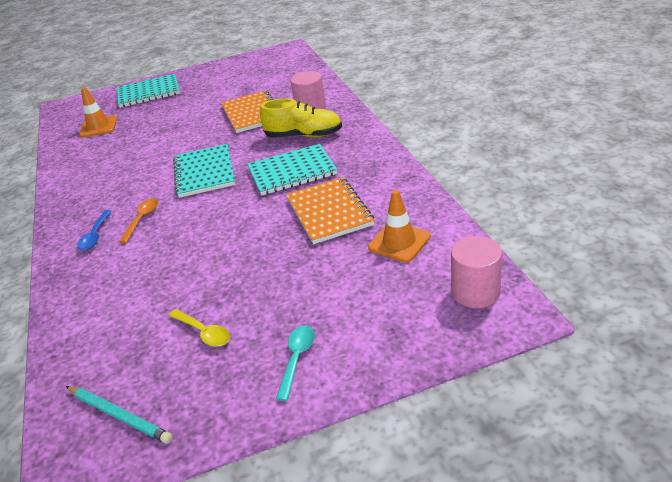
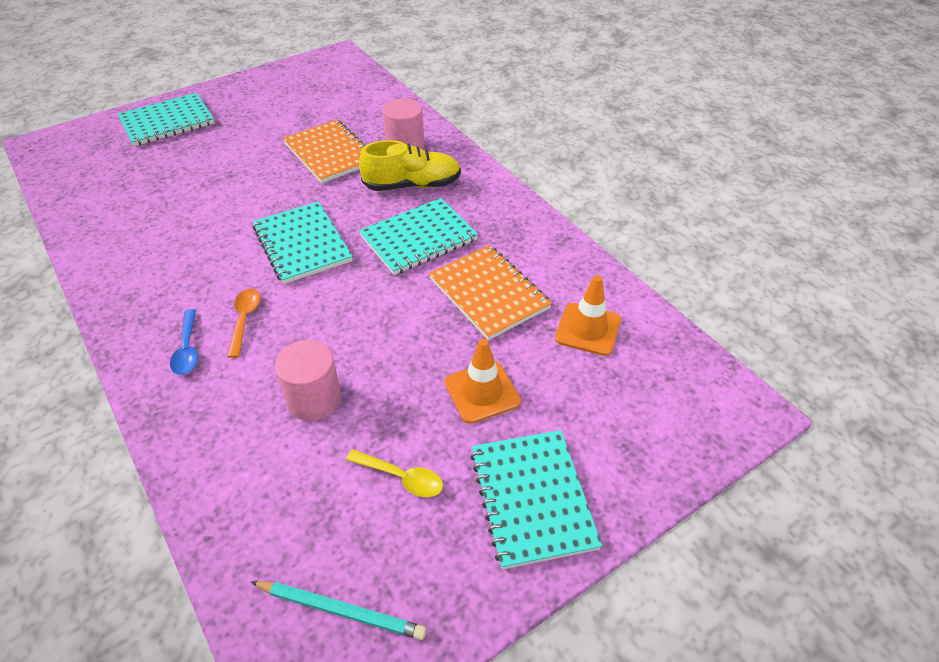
camera: 20 degrees left, 10 degrees up
(98, 127) = (115, 178): orange traffic cone -> orange traffic cone (482, 392)
(297, 359) = (532, 498): turquoise spoon -> turquoise notebook
(475, 292) = (696, 387): pink cylinder -> pink cylinder (314, 399)

